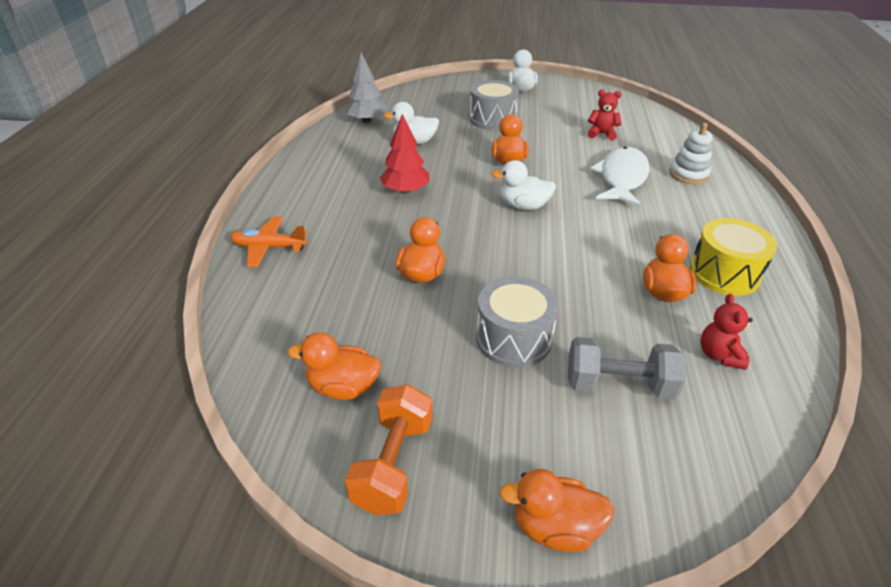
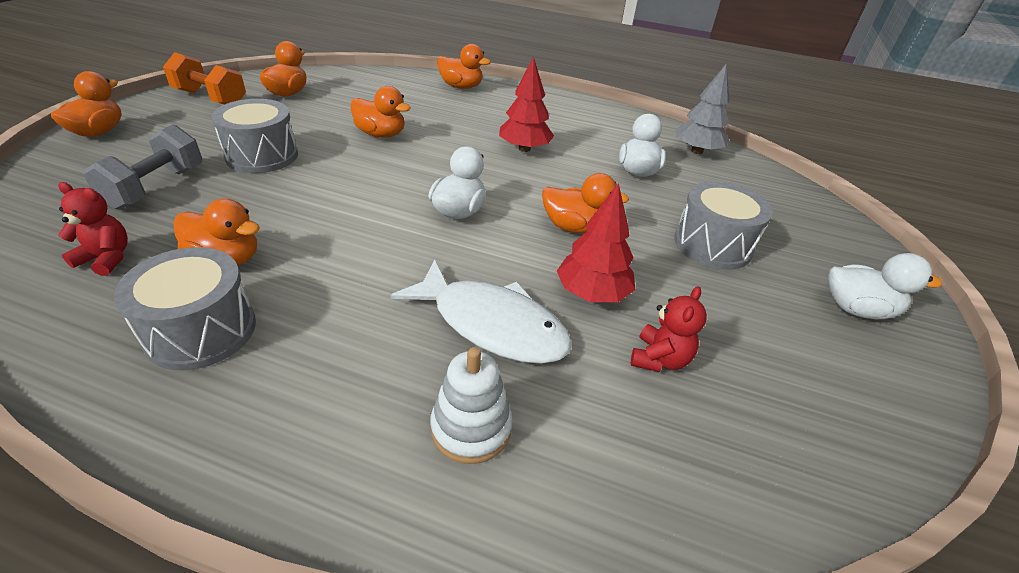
camera: 100 degrees right, 0 degrees up
(269, 247) = (461, 87): orange plane -> orange duck
(569, 152) = (592, 293): none -> red tree
(724, 273) = (201, 330): yellow drum -> grey drum

